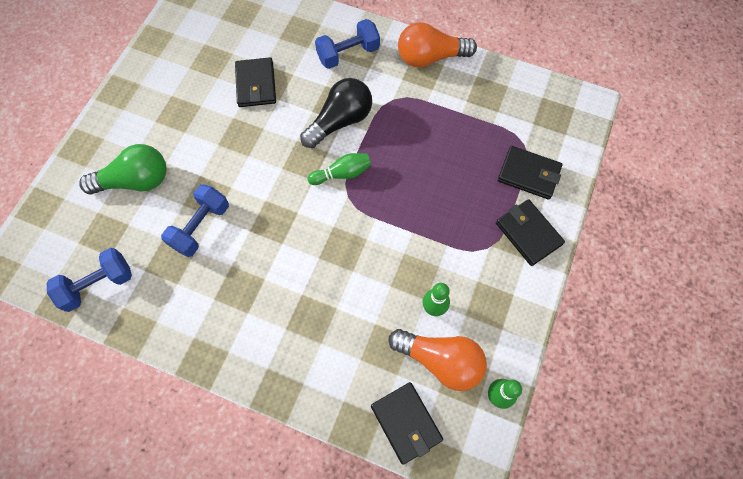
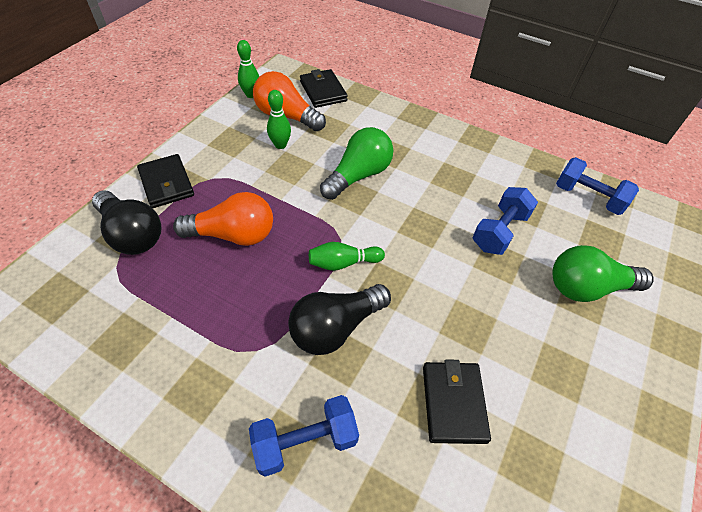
camera: 175 degrees left, 15 degrees down
(98, 285) = (588, 197): blue dumbbell -> blue dumbbell turned 60 degrees clockwise
(340, 276) = (358, 175): none -> green light bulb
(430, 57) = (177, 414): orange light bulb -> orange light bulb (233, 235)
(528, 174) = (132, 234): black wallet -> black light bulb

